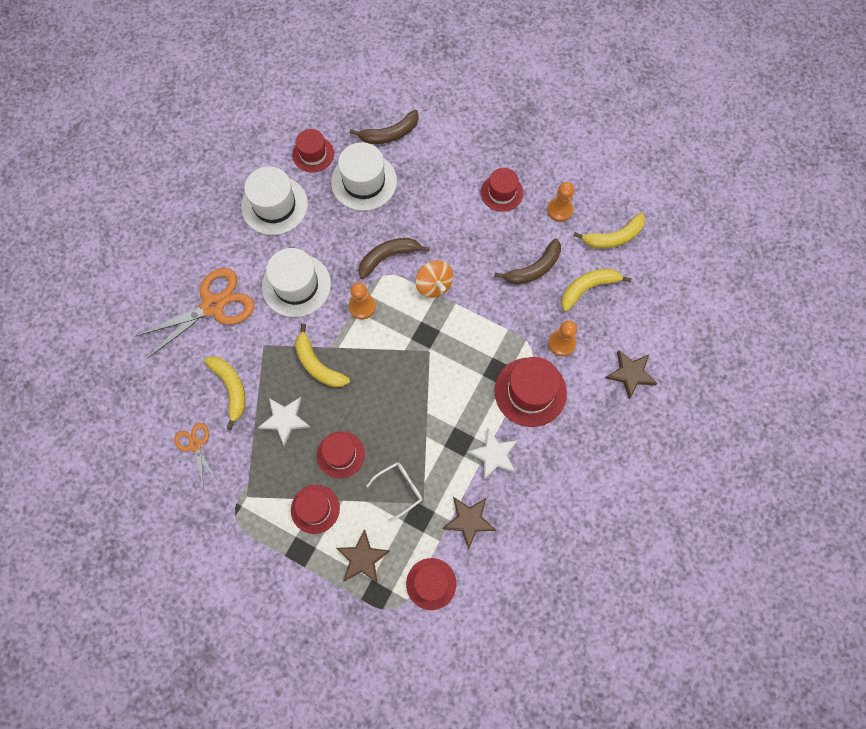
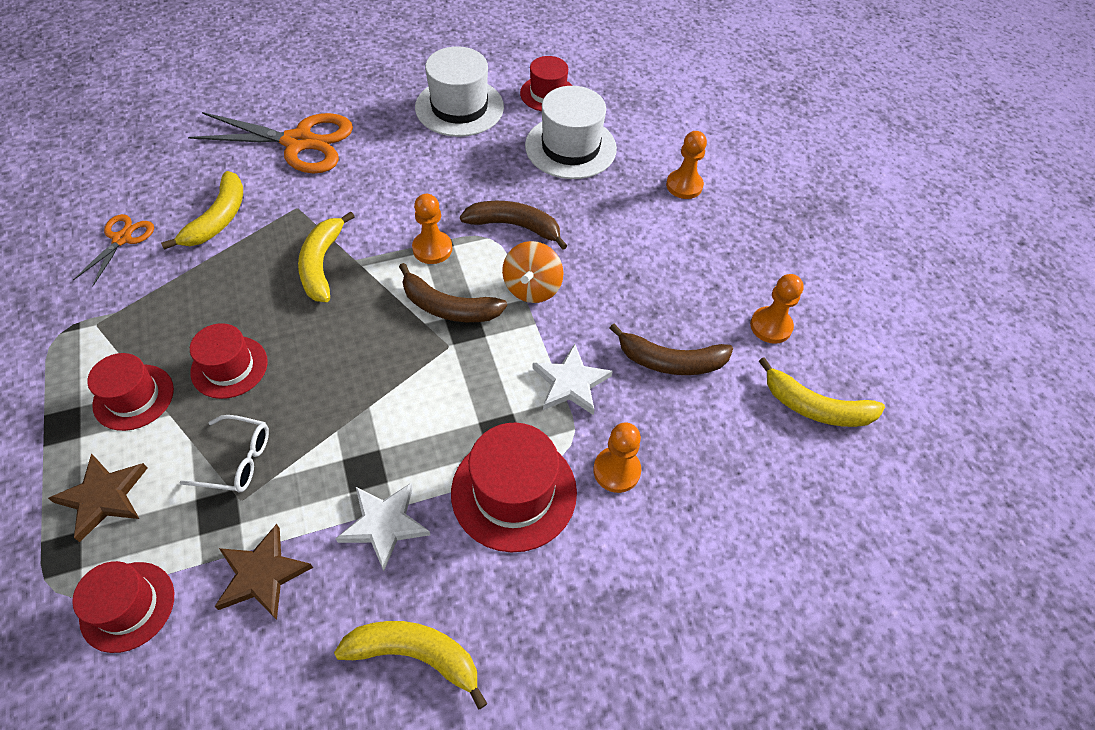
camera: 40 degrees right, 15 degrees down
(285, 420) = (225, 286): white star -> white star (571, 383)
(296, 285) = (394, 182): white hat -> none
(390, 134) = (646, 128): brown banana -> brown banana (448, 307)
(445, 158) = (684, 185): none -> orange pawn
(502, 192) = (715, 259): red hat -> none
(587, 288) = (719, 436): yellow banana -> yellow banana (415, 654)
(630, 374) = (673, 590): brown star -> none

